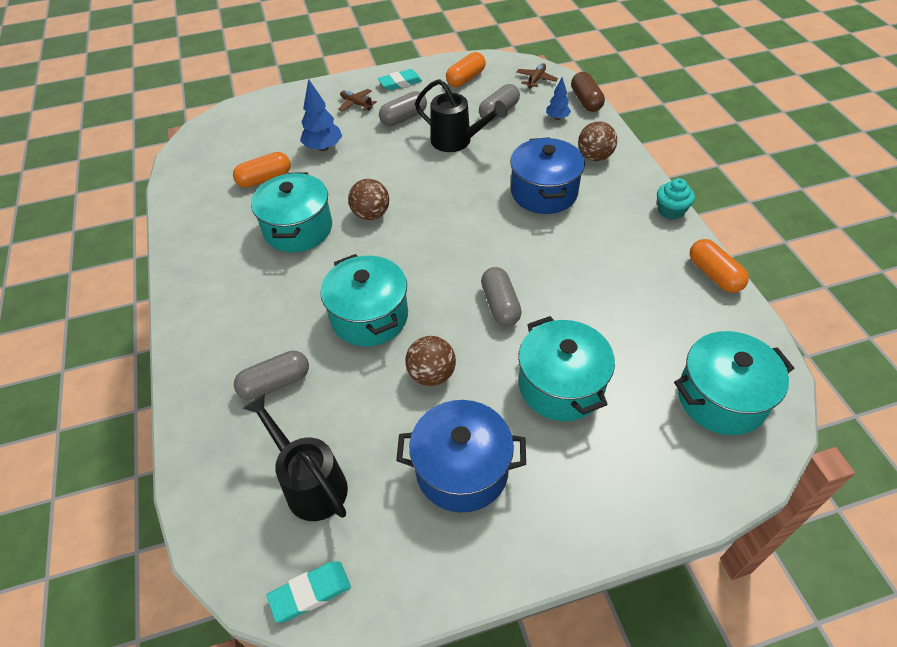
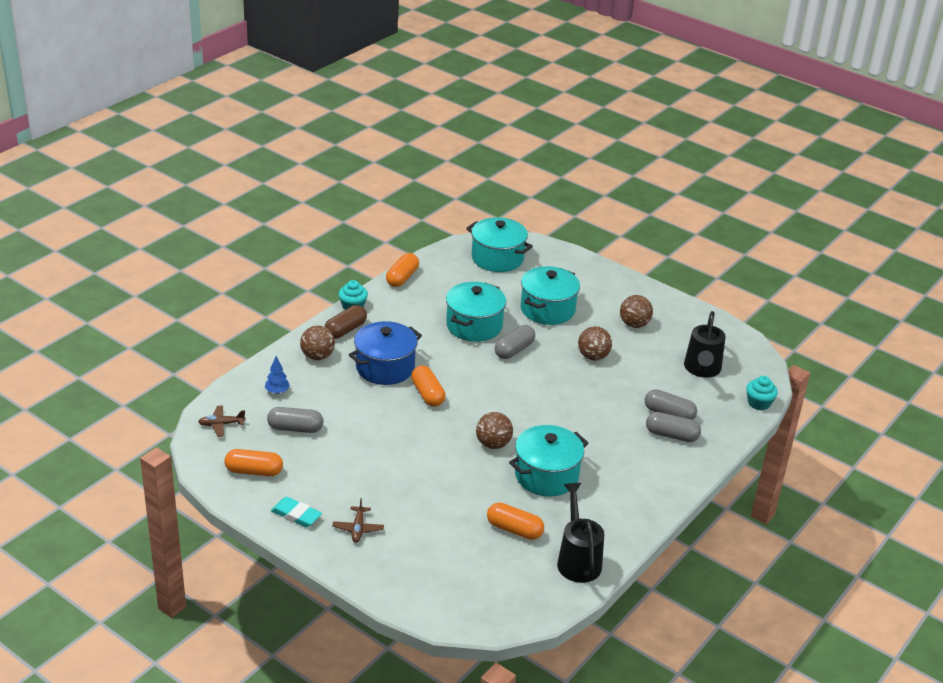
camera: 130 degrees left, 15 degrees down
(197, 502) = (759, 403): none -> turquoise cupcake
(310, 593) = (743, 345): turquoise eraser -> none
(323, 148) = (441, 515): blue tree -> none
(369, 316) = (582, 399): turquoise pot -> turquoise pot (474, 326)
(404, 118) = (353, 484): grey capsule -> grey capsule (671, 435)
(456, 141) = (360, 436): black watering can -> black watering can (578, 560)
(462, 470) = (634, 324): blue pot -> brown ball
(479, 203) = (427, 394): none -> orange capsule
(586, 101) = (237, 383): brown capsule -> brown capsule (345, 330)

